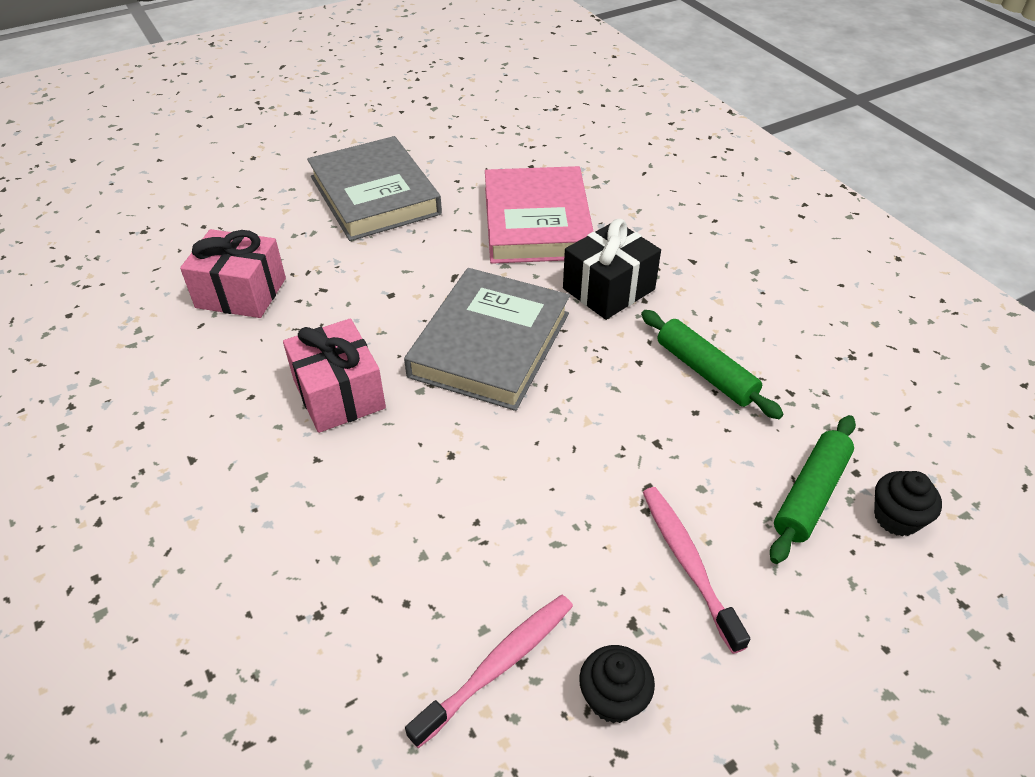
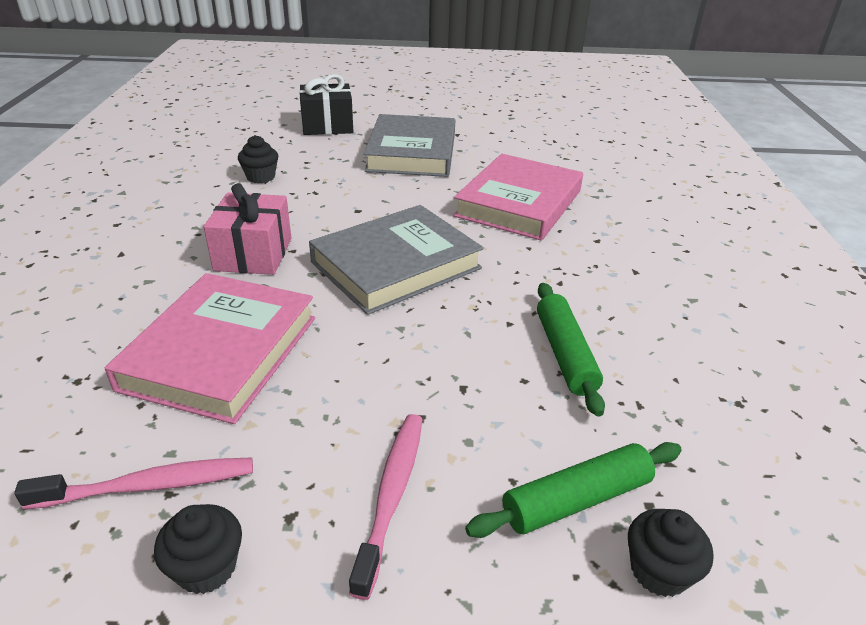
camera: 30 degrees right, 10 degrees down
(241, 293) = (261, 177): pink gift -> black cupcake
(423, 515) = (220, 352): none -> pink book
(608, 289) = (534, 264): black gift -> black gift (327, 126)

